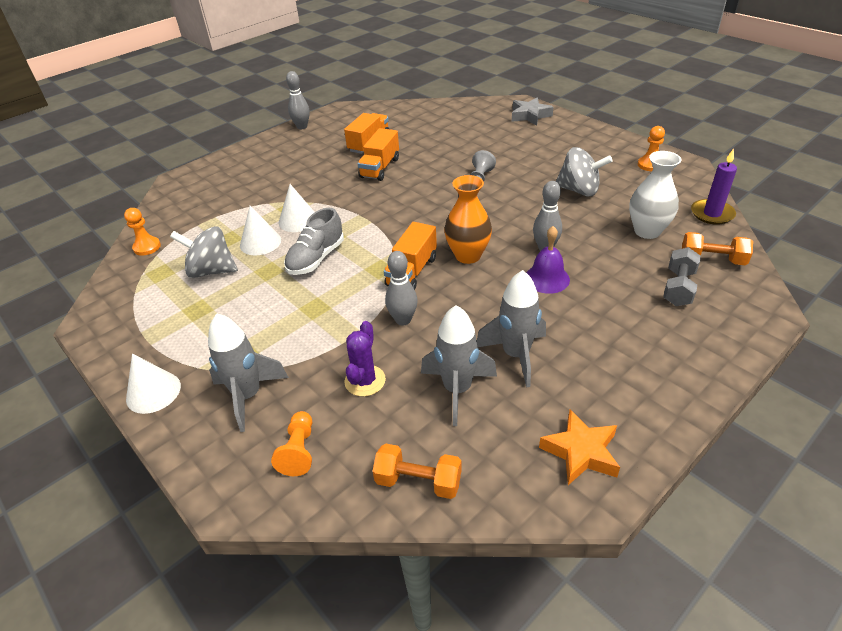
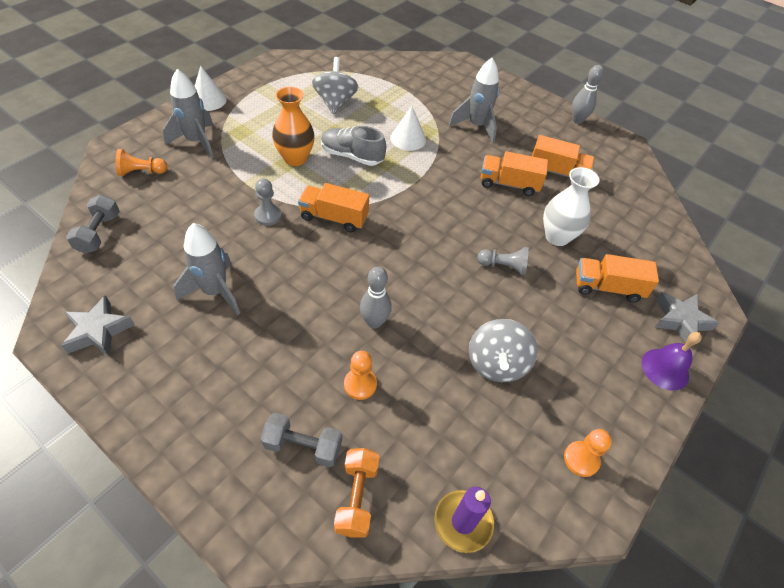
camera: 75 degrees right, 10 degrees up
(147, 247) = (364, 66): orange pawn -> orange pawn (360, 384)
(260, 242) = (373, 121): white cone -> none
(365, 381) = (201, 198): purple cactus -> none
(403, 320) = (268, 215): grey bowling pin -> grey pawn
(418, 481) = (99, 233): orange dumbbell -> grey dumbbell
(457, 390) = (181, 252): grey rocket -> grey rocket (476, 126)
(468, 255) = (359, 257): orange vase -> orange vase (295, 158)
(501, 137) = (607, 287): none -> orange truck
(547, 278) = (322, 320): purple bell -> purple bell (665, 369)
(580, 452) = (98, 331): orange star -> grey star
(647, 231) = (414, 430): white vase -> white vase (557, 237)

